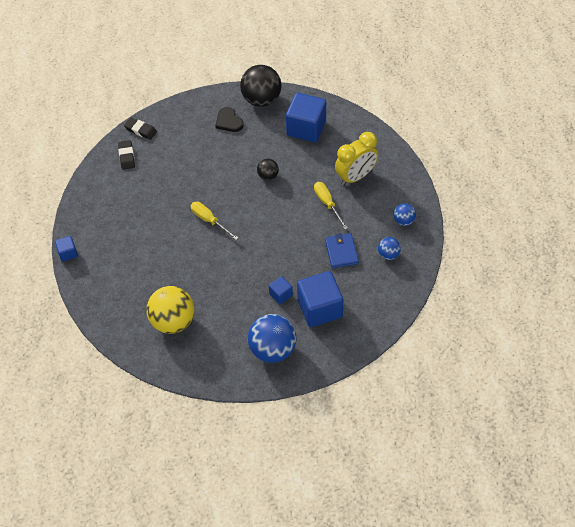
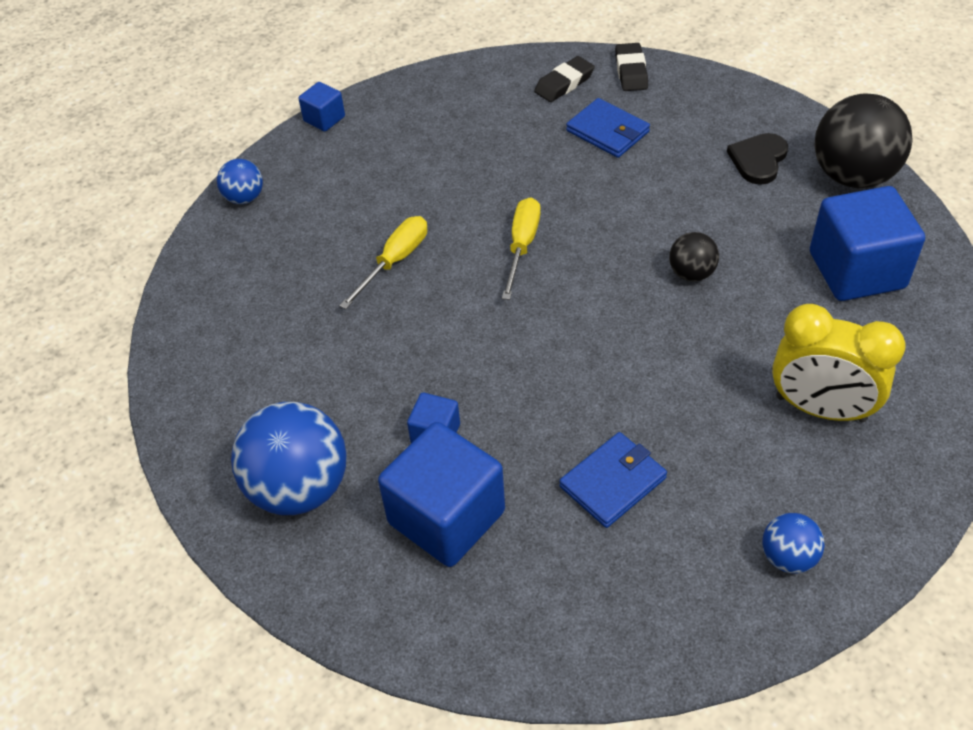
camera: 60 degrees right, 5 degrees down
(170, 158) = (607, 131): none -> blue wallet
(173, 321) = (273, 309): yellow ball -> none
(327, 204) = (710, 397): yellow screwdriver -> yellow screwdriver (395, 261)
(388, 254) = (674, 574): blue ball -> blue ball (244, 198)

